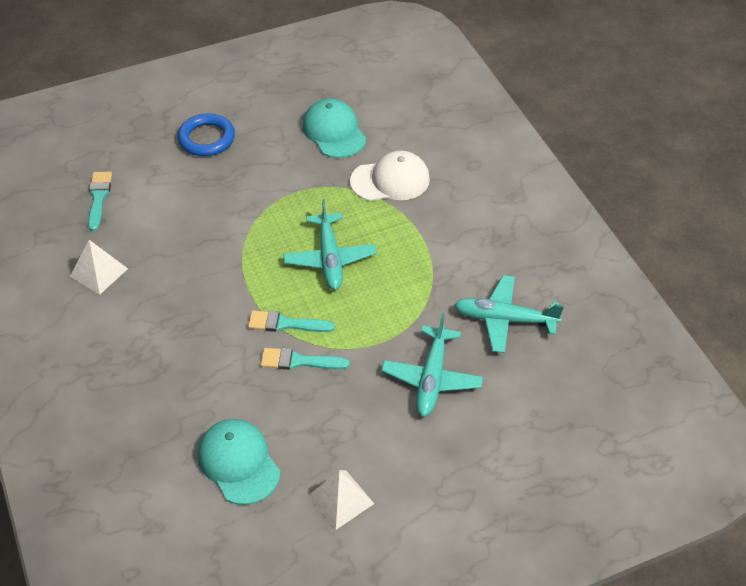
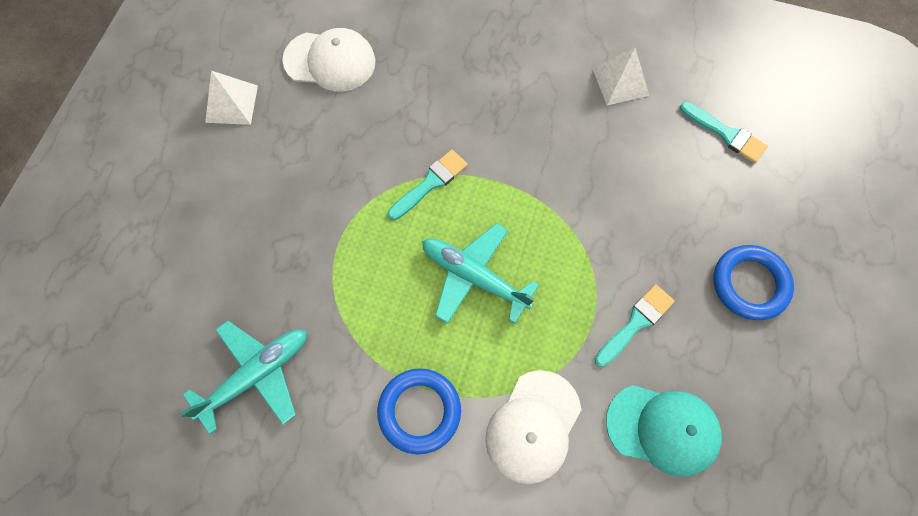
camera: 130 degrees right, 20 degrees up
(238, 463) = (330, 61): turquoise cap -> white cap
(299, 361) = (381, 165): turquoise brush -> turquoise brush (635, 323)
(432, 378) = (262, 254): turquoise plane -> none
(437, 231) = (419, 411): none -> blue ring

